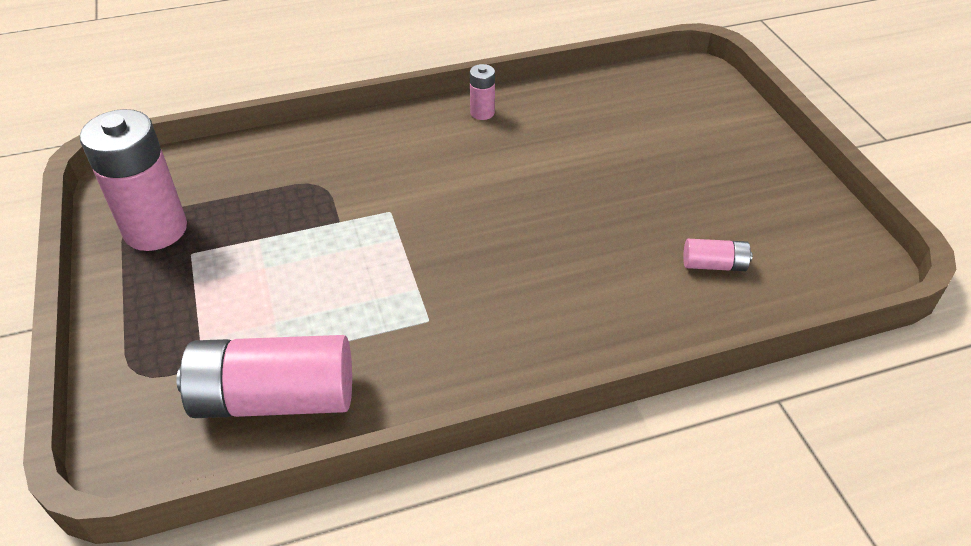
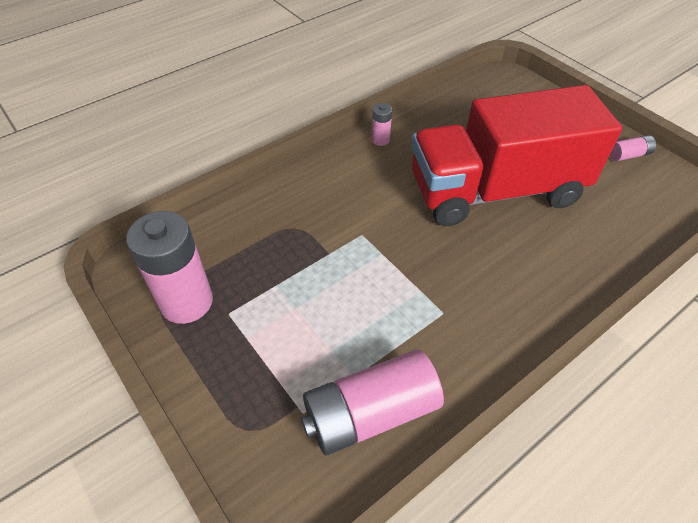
camera: 20 degrees left, 5 degrees up
(588, 203) = (495, 191): none -> red truck
(714, 265) = (602, 214): pink battery -> pink battery (628, 155)

